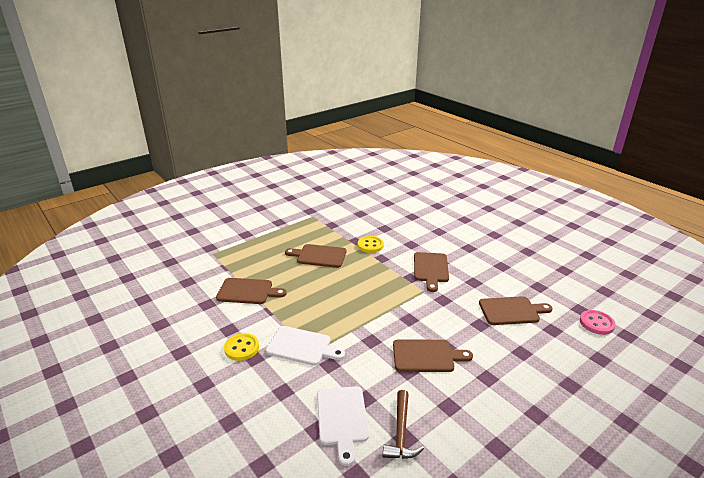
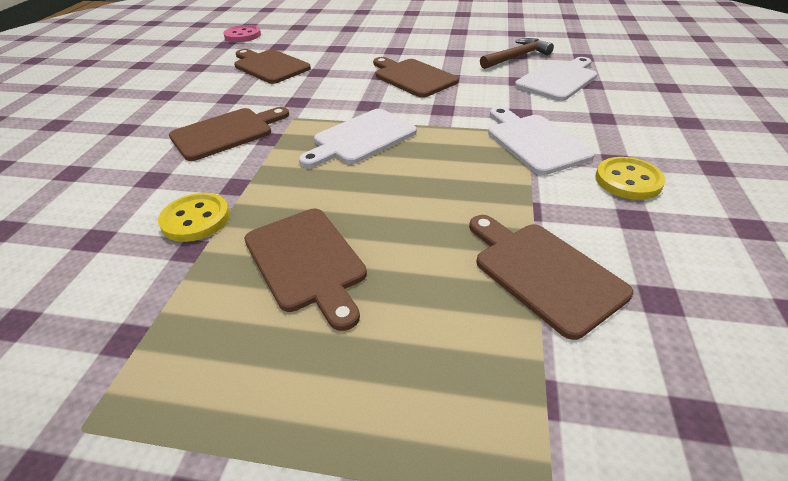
camera: 130 degrees left, 10 degrees up
(377, 299) = (361, 138): none -> white cutting board

